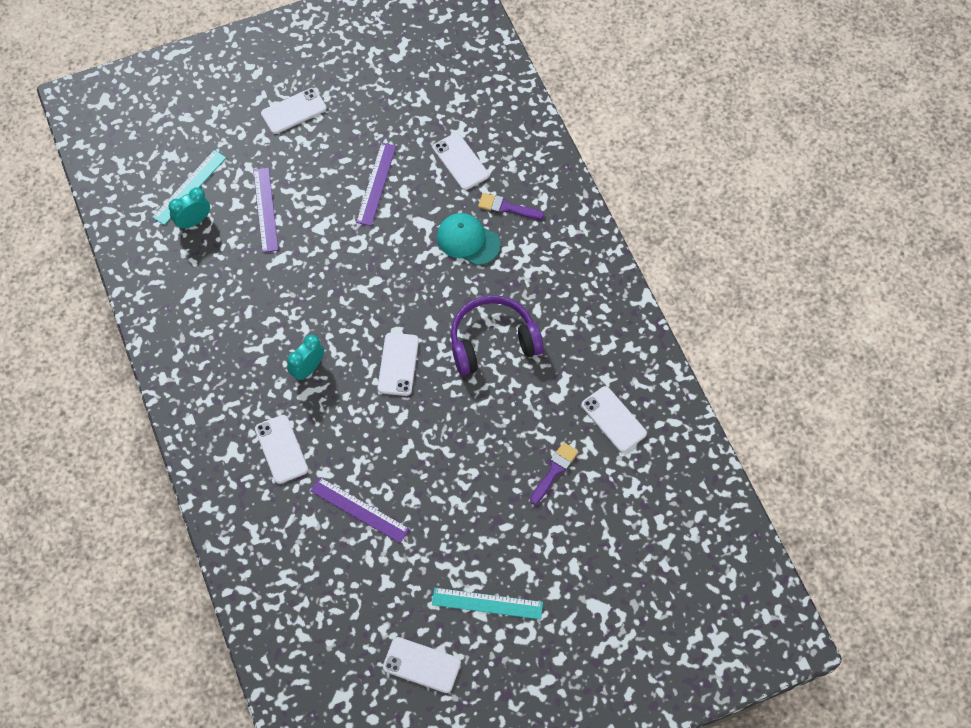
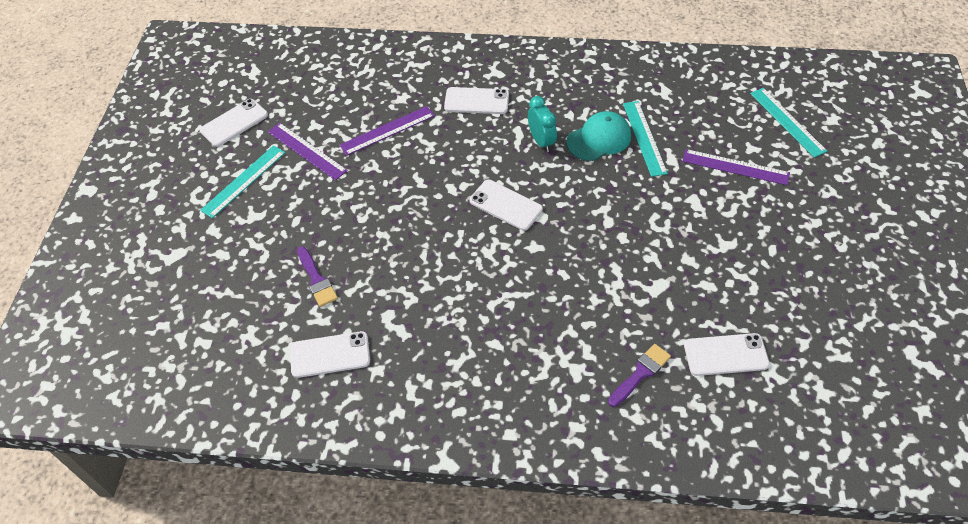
camera: 120 degrees right, 10 degrees down
(193, 221) = (745, 113): turquoise clock -> none
(262, 288) = (644, 138): none -> turquoise ruler
(294, 111) = (857, 229): white phone -> none
(376, 184) = (728, 265): purple ruler -> purple ruler (307, 151)
(468, 240) = (615, 318): turquoise cap -> turquoise cap (599, 139)
(493, 341) = (482, 289): purple headphones -> none

